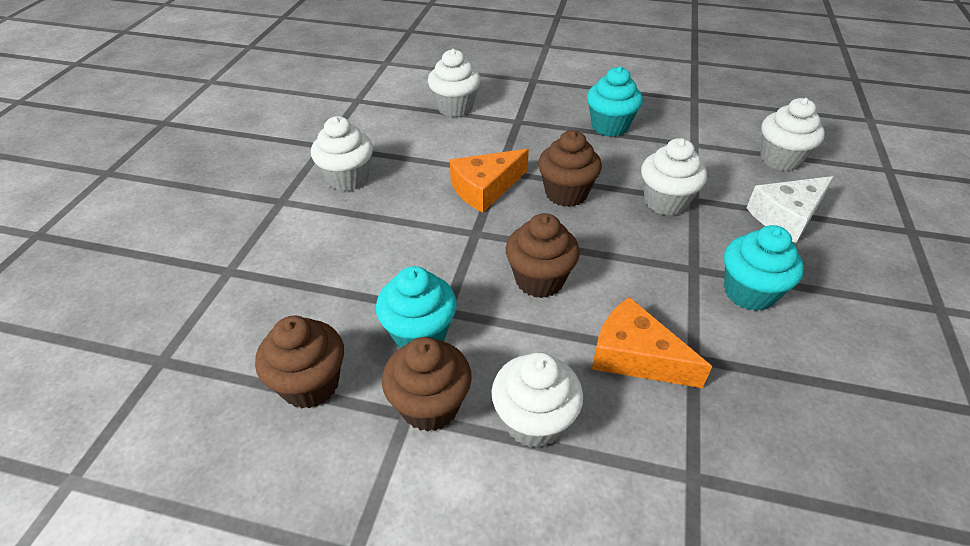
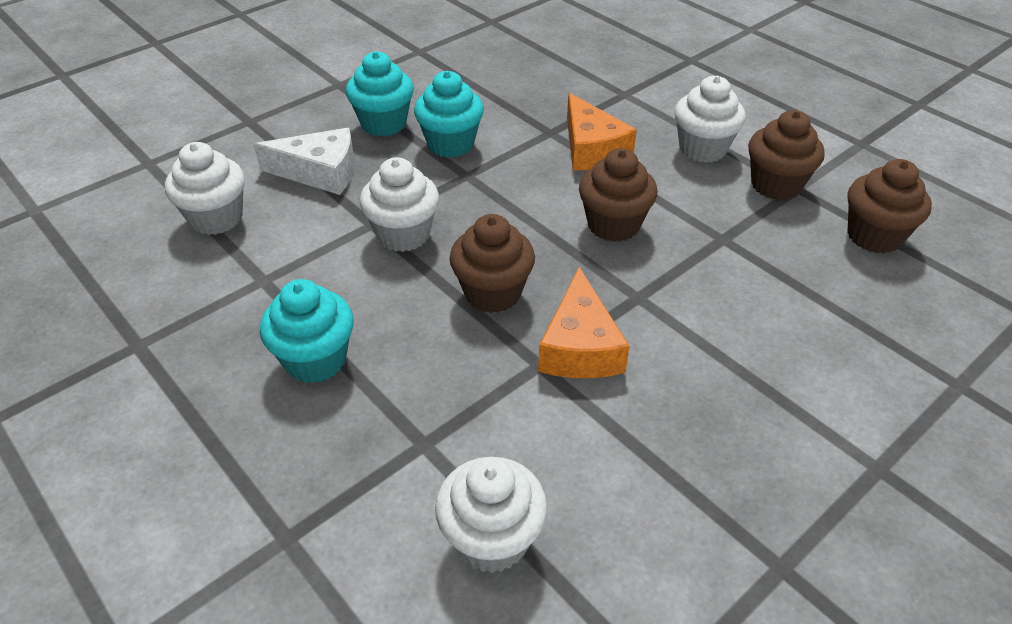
camera: 145 degrees left, 0 degrees up
(347, 179) = (763, 460): white cupcake -> none
(420, 334) = (758, 231): turquoise cupcake -> turquoise cupcake (384, 123)
(485, 188) = (580, 346): orange cheese -> orange cheese turned 90 degrees clockwise

